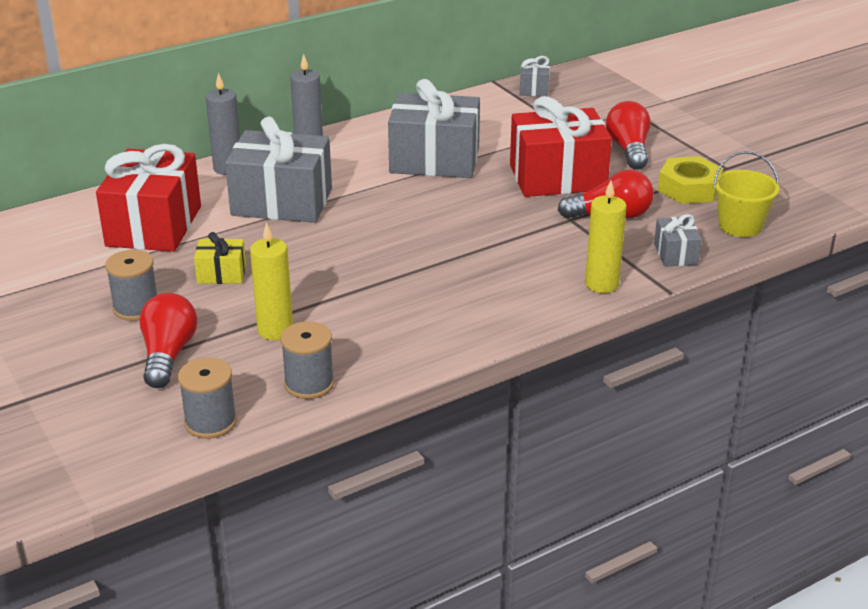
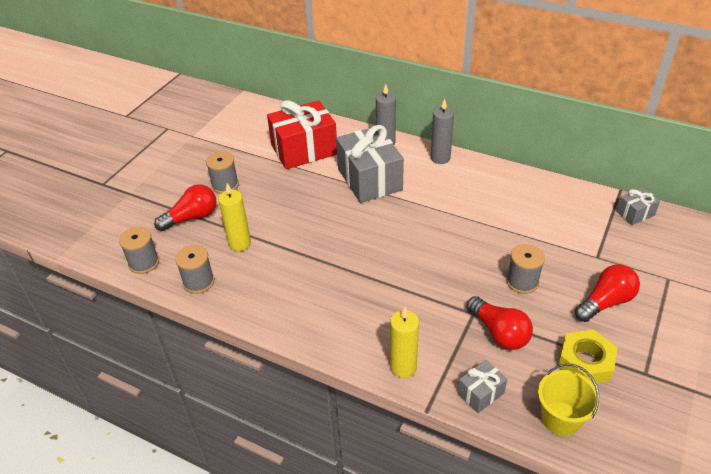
camera: 60 degrees right, 10 degrees up
(221, 274) = (278, 196): yellow gift -> none
(434, 160) = (481, 214): grey gift -> none
(557, 177) = (522, 282): red gift -> grey spool

